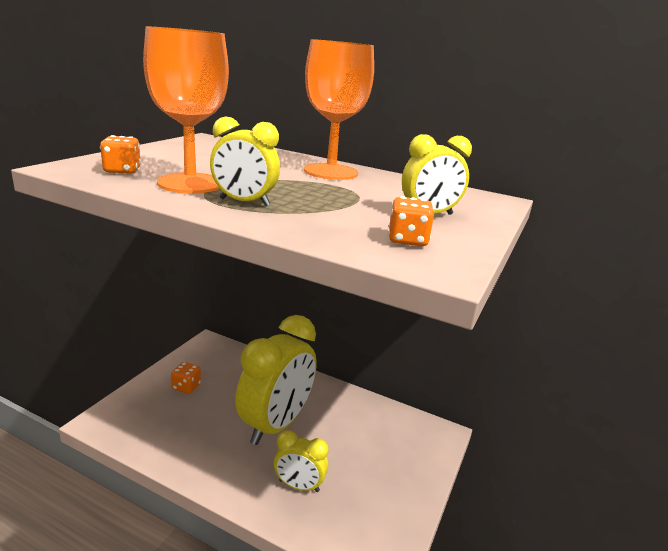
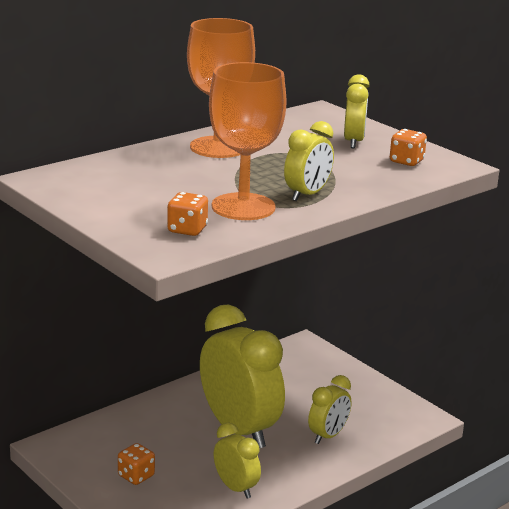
camera: 65 degrees left, 0 degrees up
(188, 443) = (236, 488): none -> yellow clock

